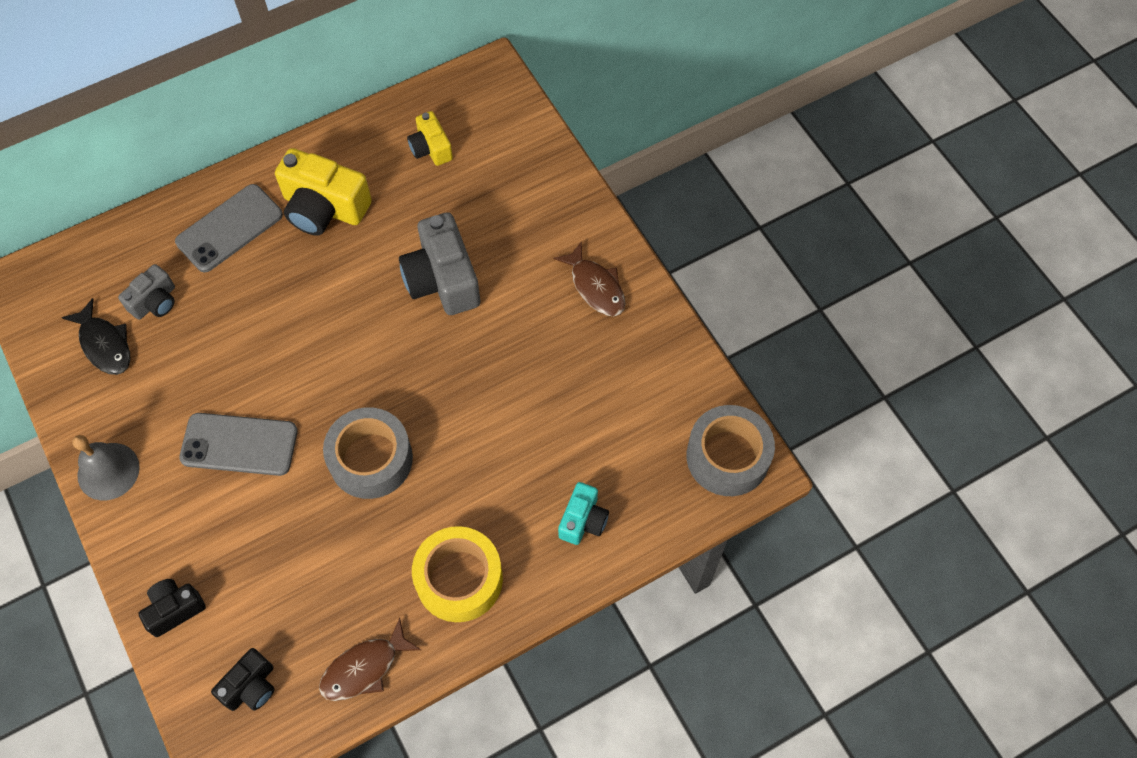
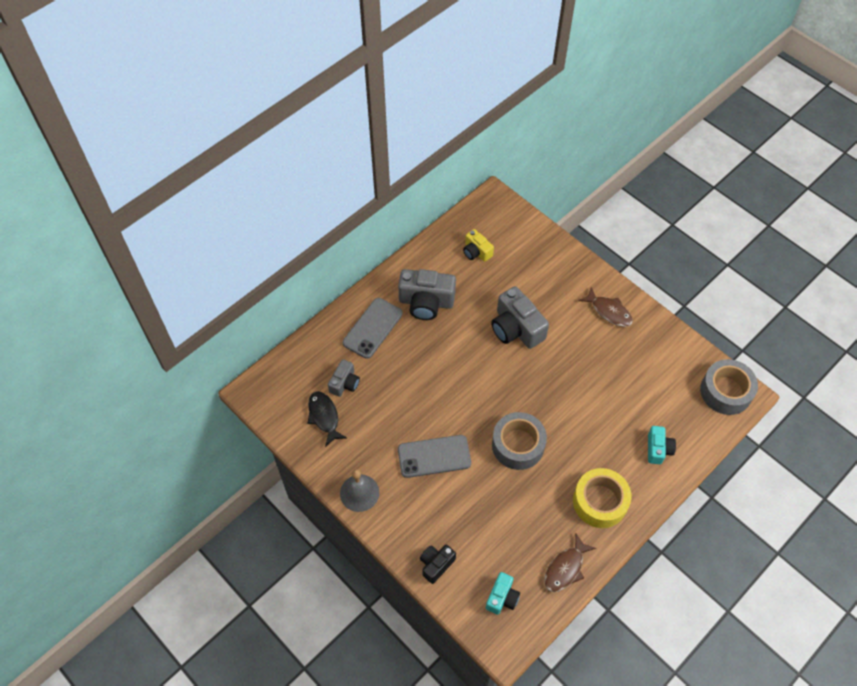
camera: 15 degrees left, 5 degrees down
(105, 344) = (324, 417): black fish -> black fish turned 150 degrees counterclockwise
(251, 686) = (502, 597): black camera -> turquoise camera
(324, 208) = (426, 302): yellow camera -> grey camera

